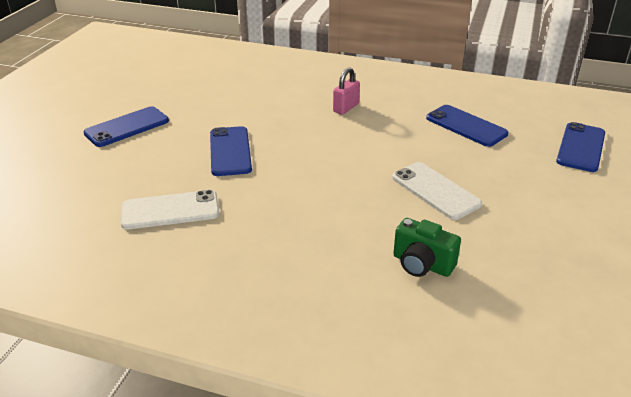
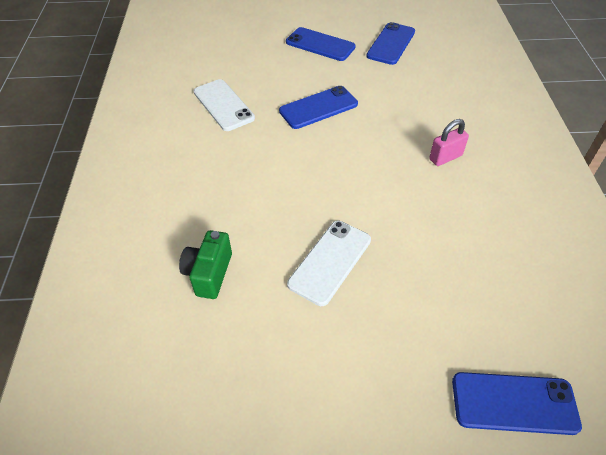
camera: 70 degrees right, 15 degrees up
(346, 108) = (445, 157): pink padlock -> pink padlock turned 45 degrees counterclockwise
(466, 126) = (481, 266): blue phone -> blue phone (391, 44)

